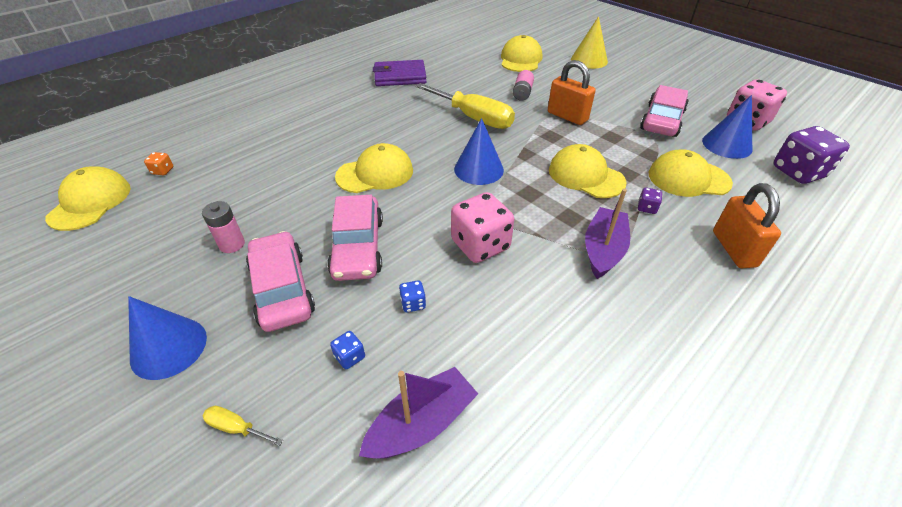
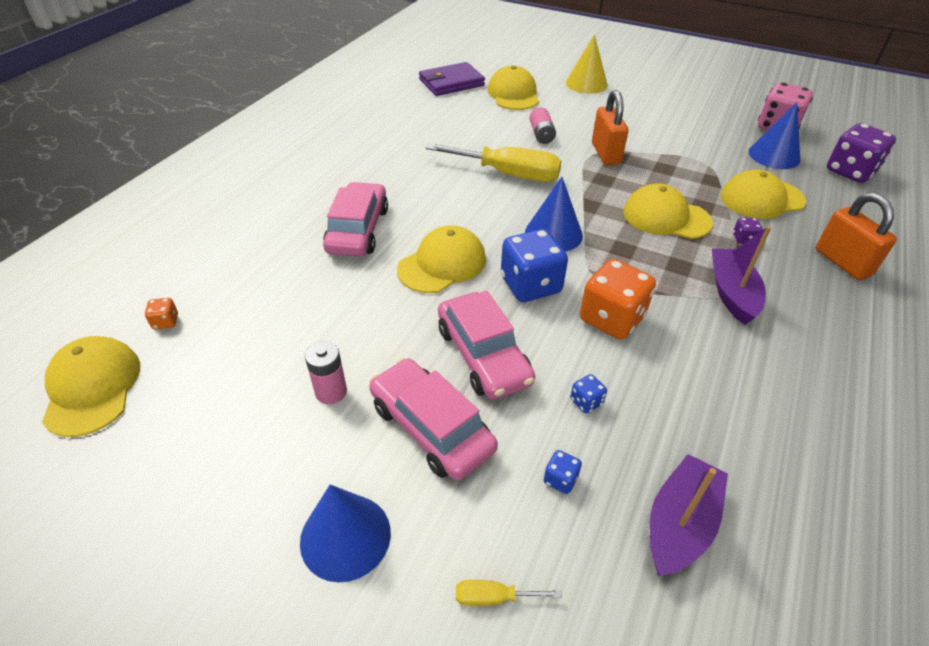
camera: 20 degrees left, 0 degrees up
(400, 76) = (388, 138): purple wallet -> purple wallet (451, 83)
(432, 204) = (530, 285): none -> blue dice
(480, 245) = (611, 319): pink dice -> orange dice
(567, 116) = (605, 153): orange padlock -> orange padlock turned 60 degrees clockwise
(662, 120) = (700, 140): pink car -> pink car (358, 230)

